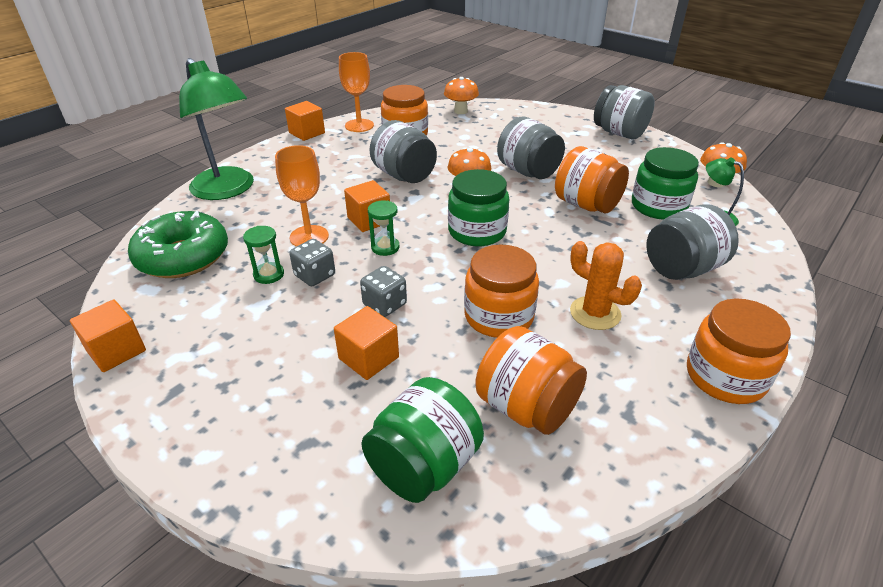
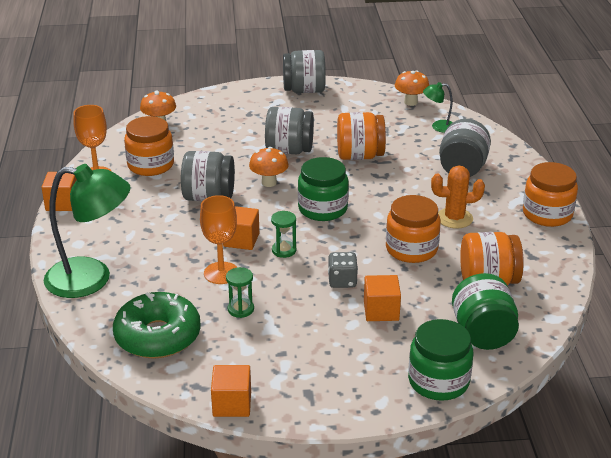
camera: 45 degrees left, 5 degrees down
(315, 275) = (271, 292): grey dice -> none
(658, 206) = (401, 135): green jar -> green jar (438, 381)

